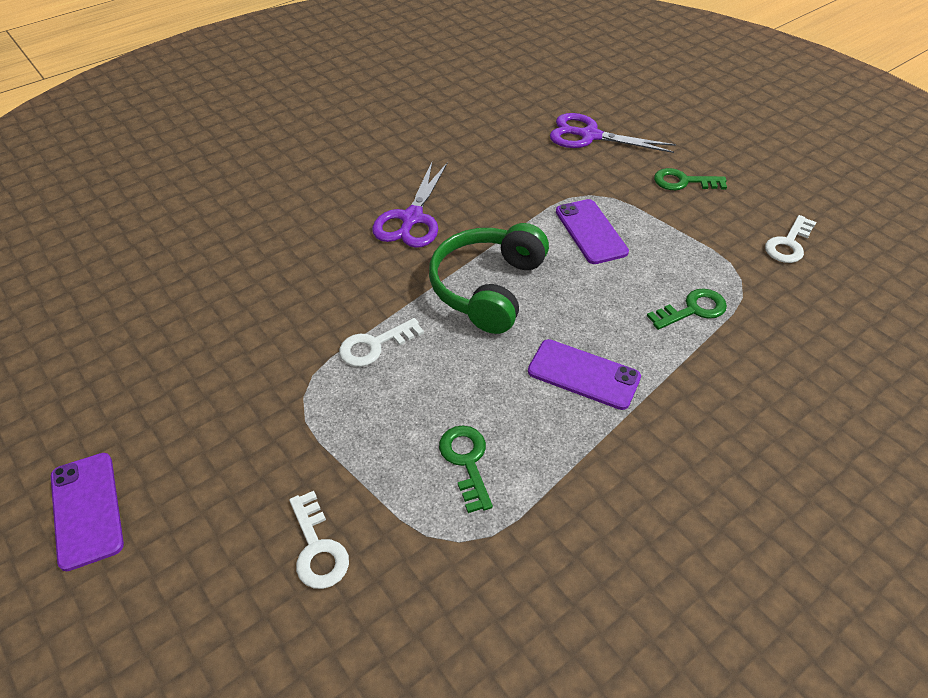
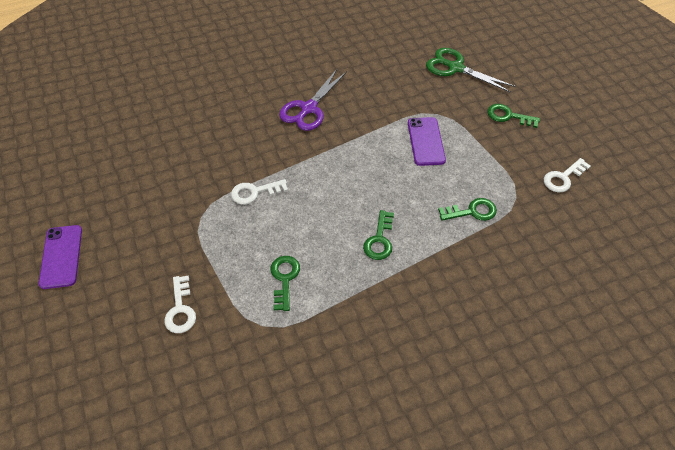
camera: 15 degrees right, 5 degrees up
(487, 288) = (340, 168): green headphones -> none
(583, 374) = (379, 240): purple phone -> green key
(589, 136) = (455, 68): purple scissors -> green scissors

